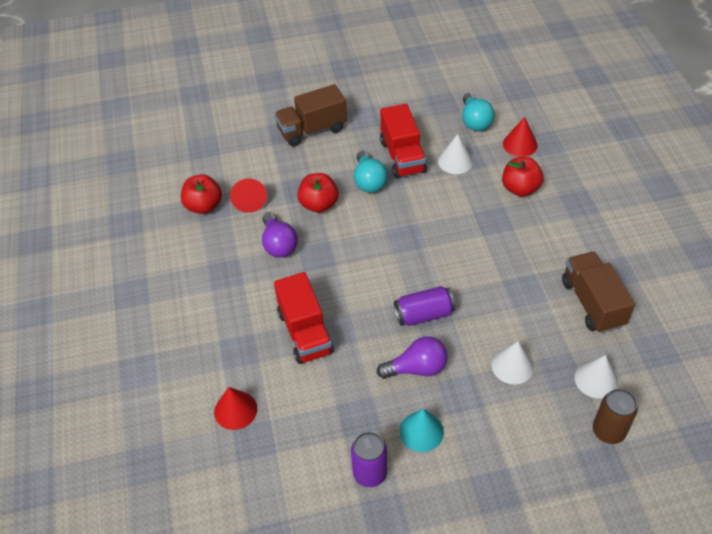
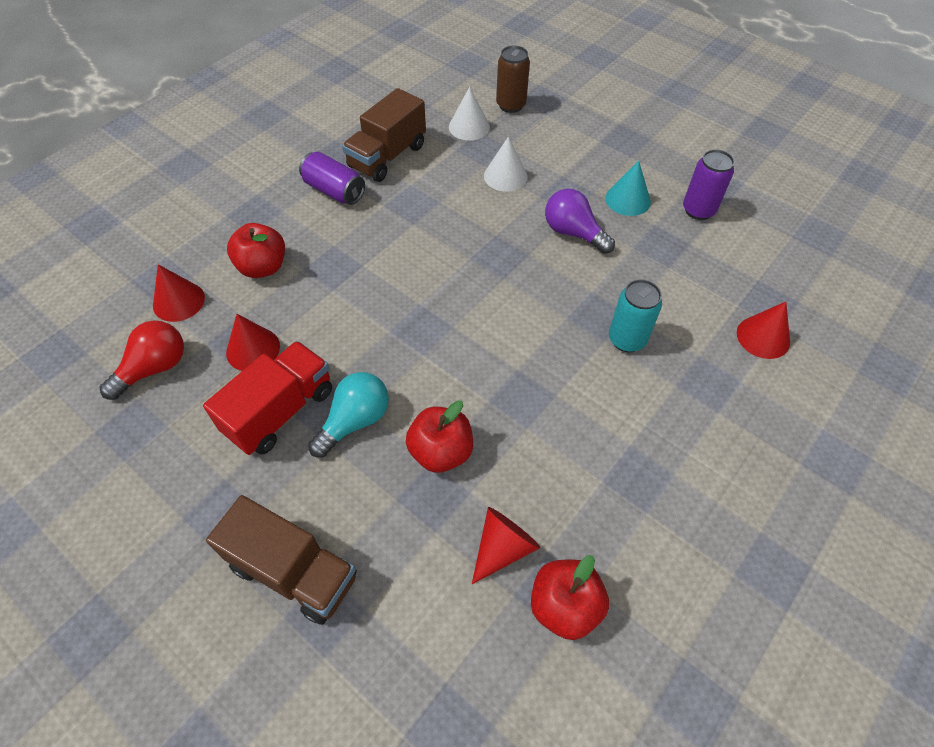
camera: 130 degrees left, 5 degrees up
(279, 244) = (542, 450): purple light bulb -> none
(305, 332) = (627, 339): red truck -> turquoise can
(424, 314) = (510, 259): purple can -> purple can (334, 191)
(455, 161) = (253, 349): white cone -> red cone
(475, 121) = (154, 368): turquoise light bulb -> red light bulb

